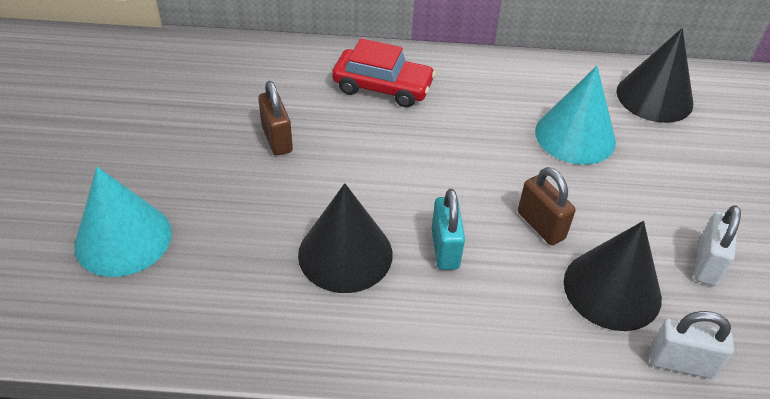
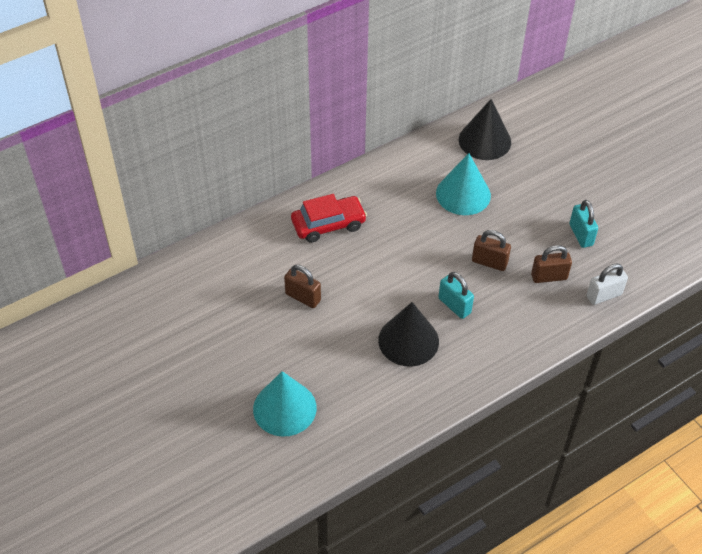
camera: 35 degrees left, 5 degrees up
(612, 289) = (549, 277): black cone -> brown padlock
(706, 263) = (581, 235): white padlock -> turquoise padlock

